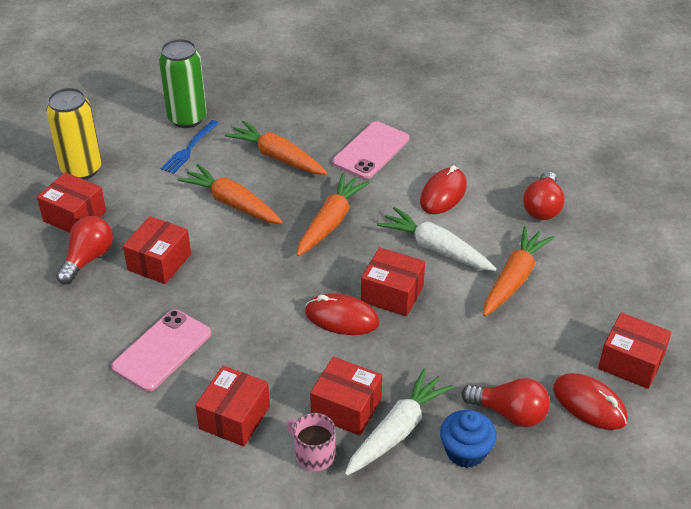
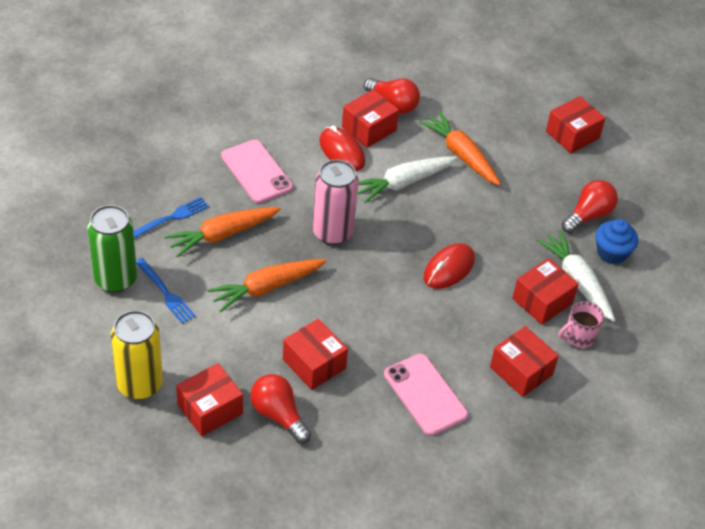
camera: 70 degrees left, 5 degrees up
(277, 123) = (171, 217): none -> blue fork
(331, 222) = (332, 232): orange carrot -> pink can
(392, 293) = (438, 228): red box -> red box (369, 129)
(589, 404) = (599, 172): red mouse -> none

